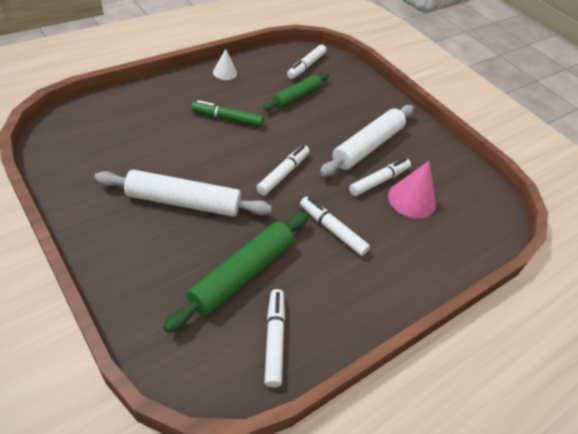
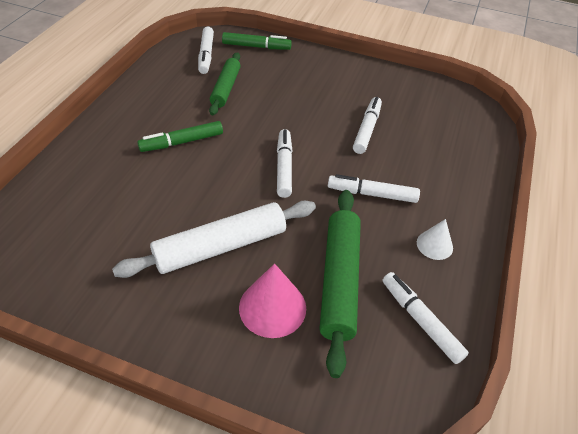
camera: 30 degrees left, 0 degrees up
(225, 72) = (134, 97): white cone -> white cone (434, 245)
(351, 77) = (256, 47): none -> green marker
(367, 146) = (329, 104): white rolling pin -> none
(412, 199) = (406, 131): pink cone -> pink cone (272, 307)

